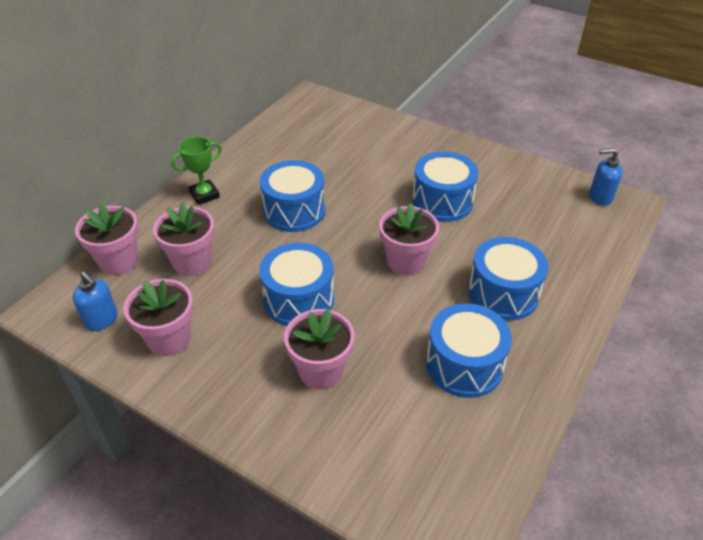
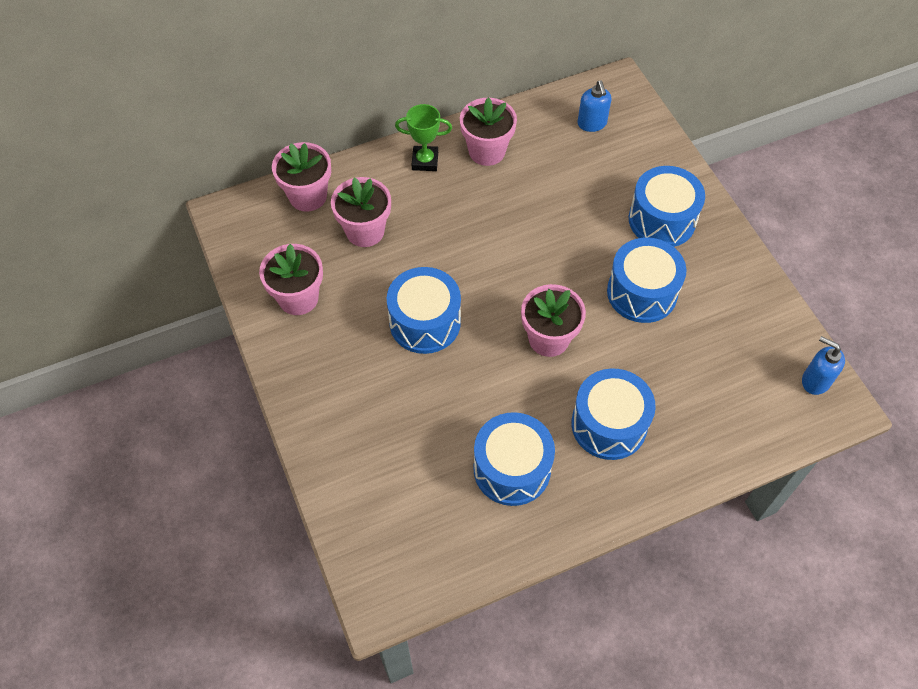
camera: 35 degrees right, 15 degrees up
(102, 320) = (260, 249): blue soap dispenser -> blue soap dispenser (592, 123)
(294, 211) = (491, 224): blue drum -> blue drum (662, 220)
(321, 371) = (392, 400): pink flower pot -> pink flower pot (487, 151)

